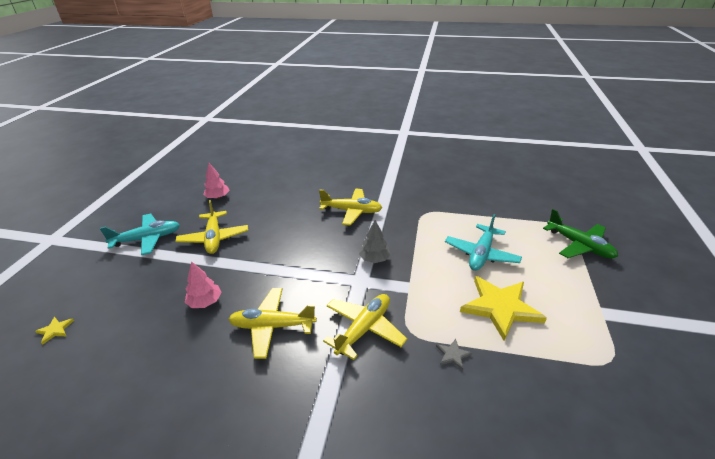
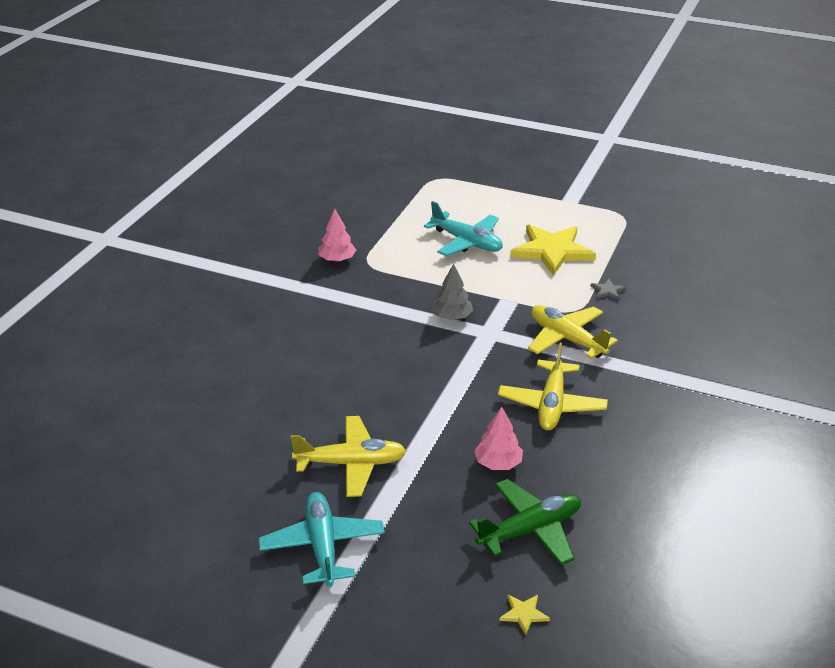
camera: 80 degrees left, 0 degrees up
(218, 197) = (220, 466): pink tree -> pink tree (337, 259)
(351, 211) = (336, 323): yellow plane -> none
(579, 245) = (471, 181): green plane -> green plane (530, 530)

